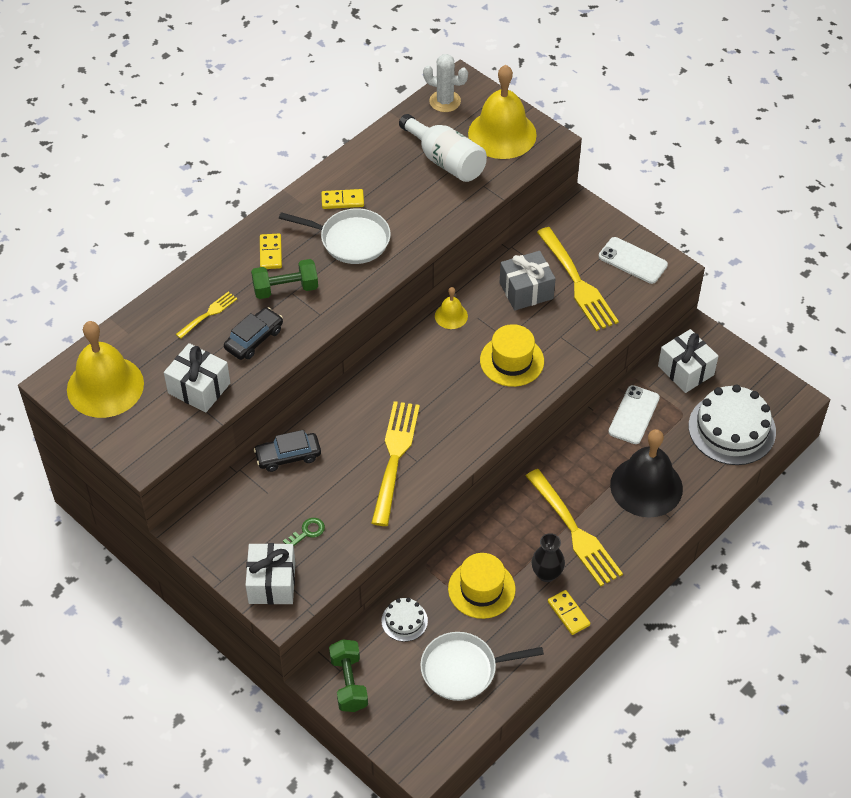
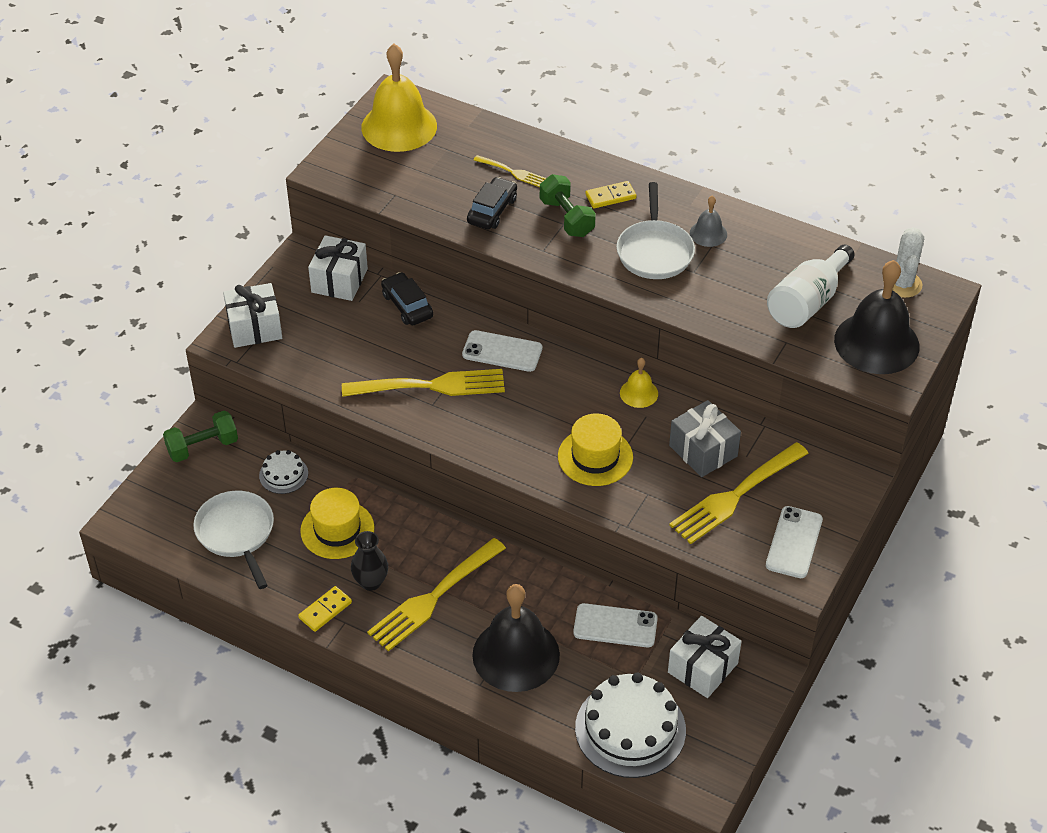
camera: 75 degrees right, 5 degrees down
(199, 388) = (417, 187): white gift -> white gift (339, 280)
(254, 339) = (492, 210): black car -> black car turned 90 degrees counterclockwise
(307, 532) = (320, 340): green key -> none
(342, 200) = (708, 233): yellow domino -> grey bell
(371, 398) = (502, 351): none -> white phone
(502, 134) = (876, 343): yellow bell -> black bell

